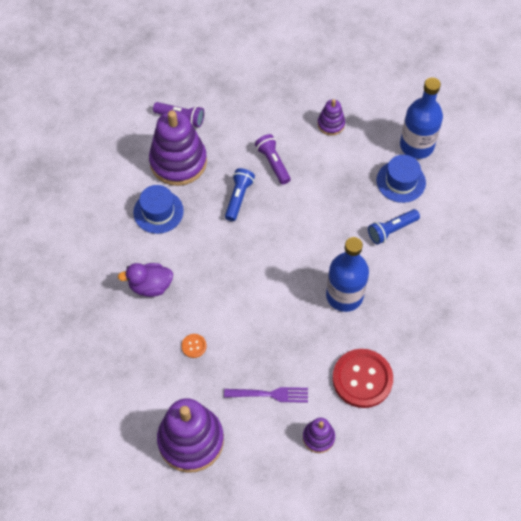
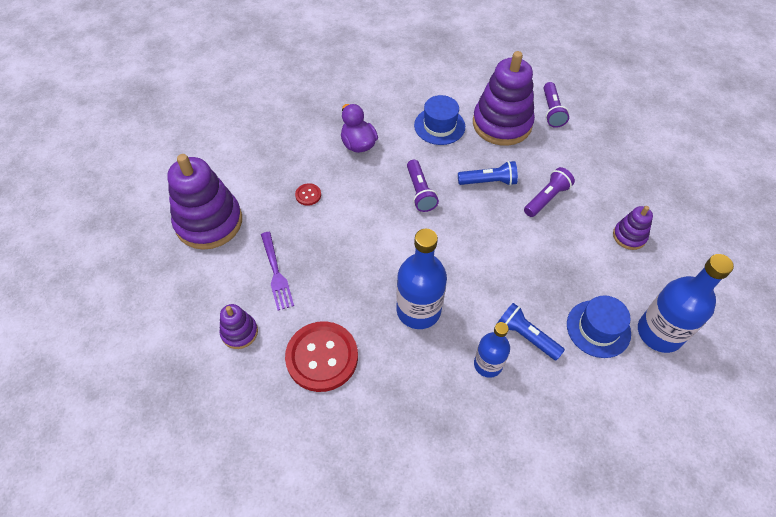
camera: 70 degrees right, 5 degrees down
(194, 346) = (308, 195): orange button -> red button
(228, 254) = (420, 192): none -> purple flashlight
(405, 264) = (488, 364): none -> blue bottle

